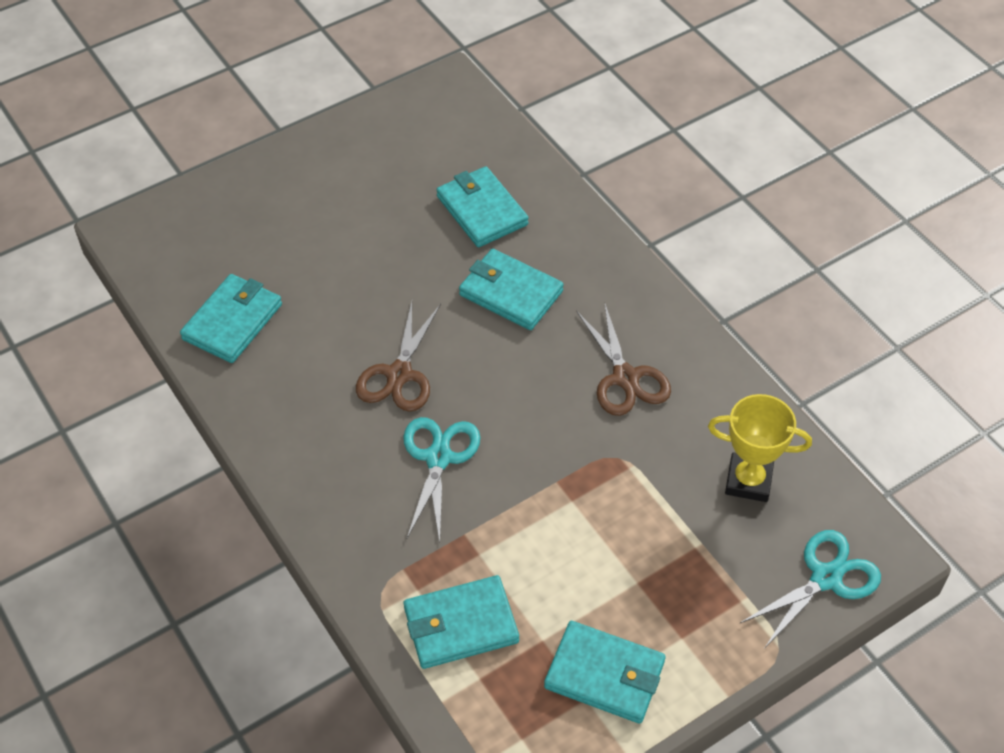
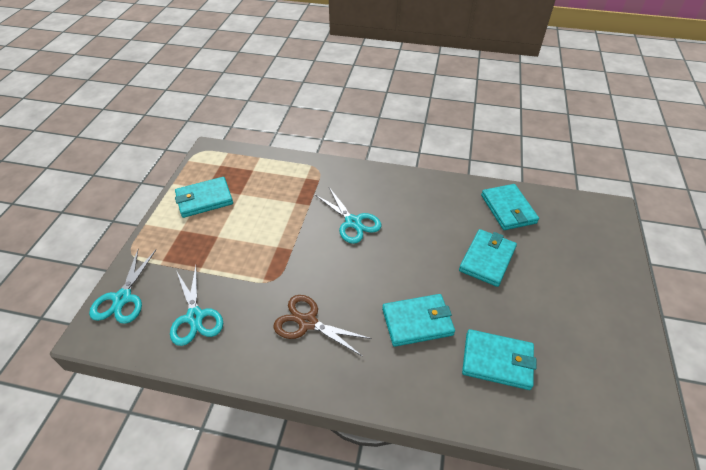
camera: 135 degrees right, 5 degrees down
(399, 374) = (413, 241): brown scissors -> none
(460, 625) = (277, 179): turquoise wallet -> turquoise wallet (487, 259)
(748, 481) = (195, 317): yellow trophy -> turquoise scissors

